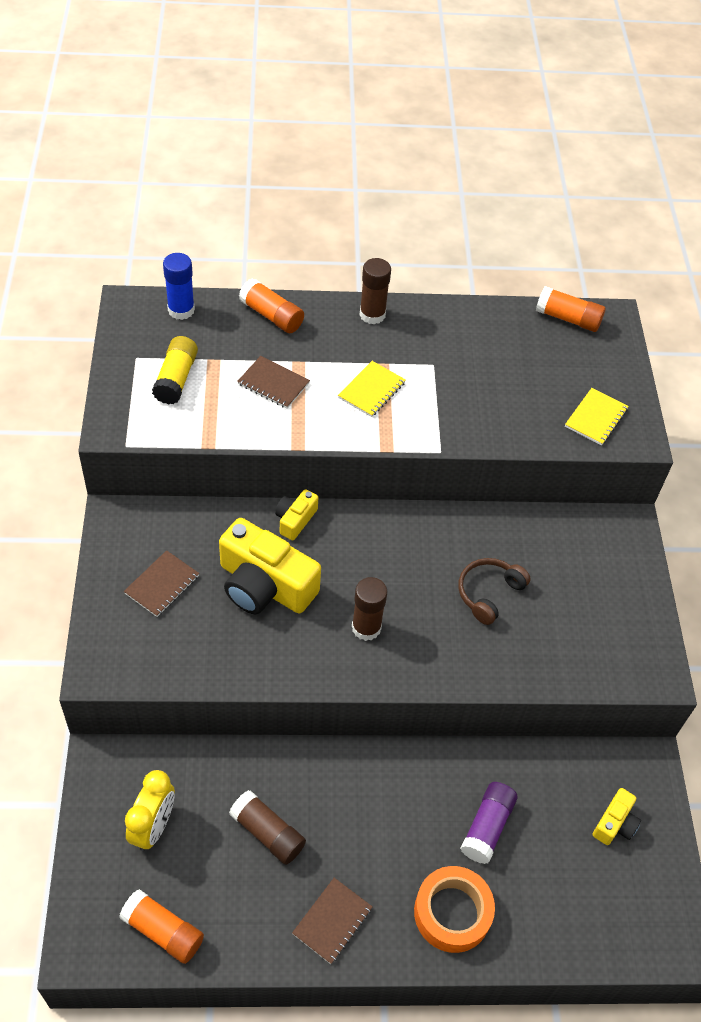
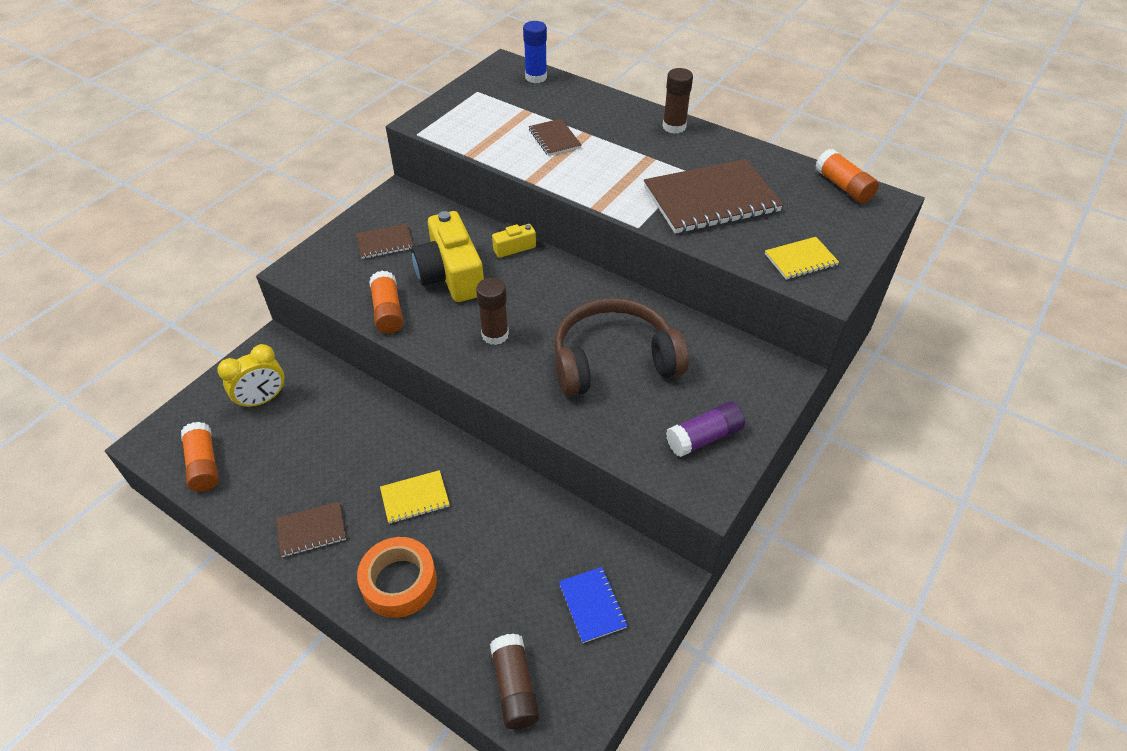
camera: 40 degrees right, 5 degrees down
(176, 379) = (490, 112): yellow glue stick -> none
(267, 833) = (327, 447): brown glue stick -> brown glue stick (514, 687)
(271, 316) = (596, 101): orange glue stick -> orange glue stick (388, 311)
(371, 390) = (624, 169): yellow notebook -> yellow notebook (415, 498)
(475, 388) = (711, 199): none -> brown notebook
(487, 827) = (484, 541): purple glue stick -> purple glue stick (704, 437)
(489, 593) = (613, 360): brown headphones -> brown headphones, size x1.90
(615, 823) = (592, 605): yellow camera -> blue notebook

